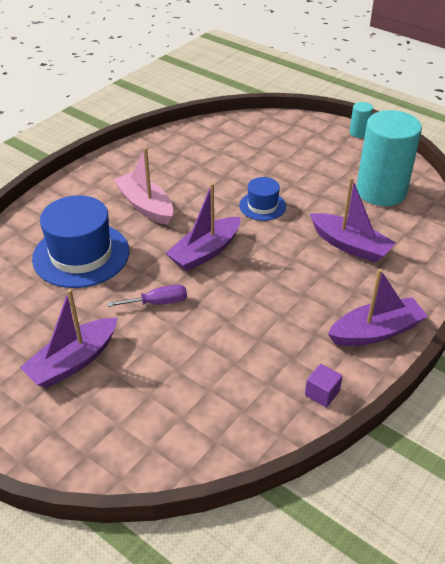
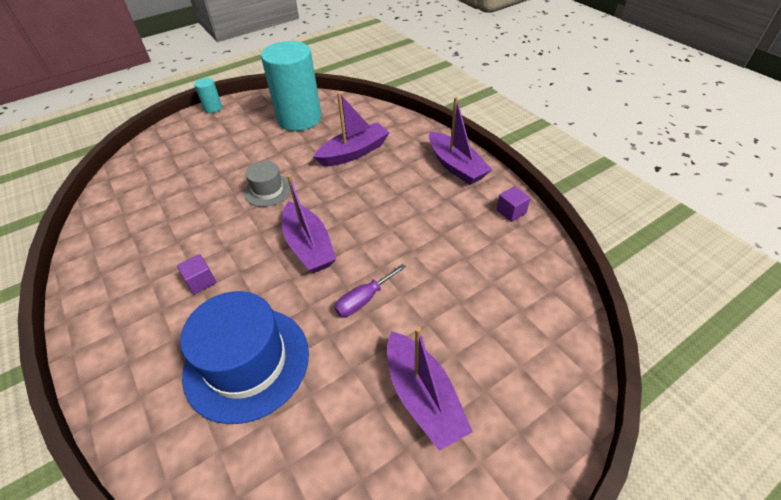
camera: 70 degrees left, 5 degrees up
(145, 206) = (201, 281): pink boat -> purple cube
(158, 302) = (364, 299): purple screwdriver -> purple screwdriver turned 135 degrees counterclockwise
(262, 206) = (268, 190): blue hat -> grey hat
(376, 332) = (456, 166): purple boat -> purple boat turned 150 degrees clockwise

